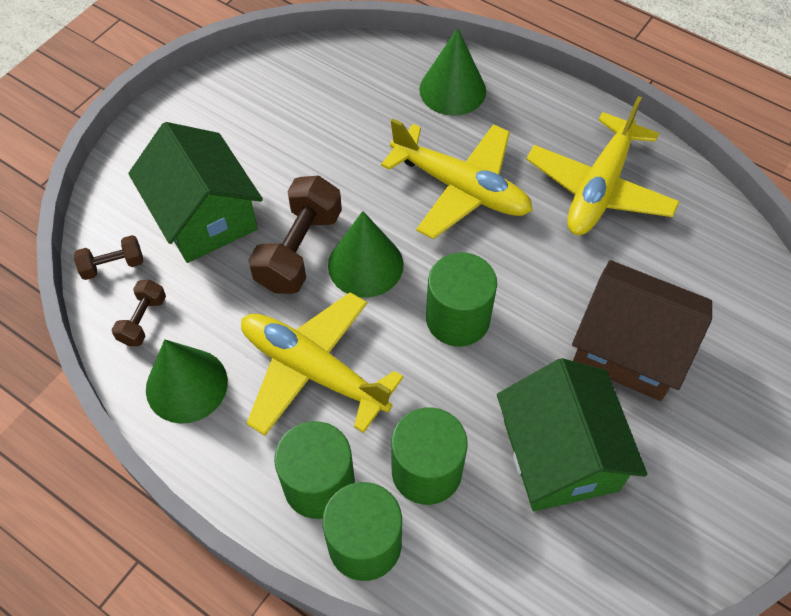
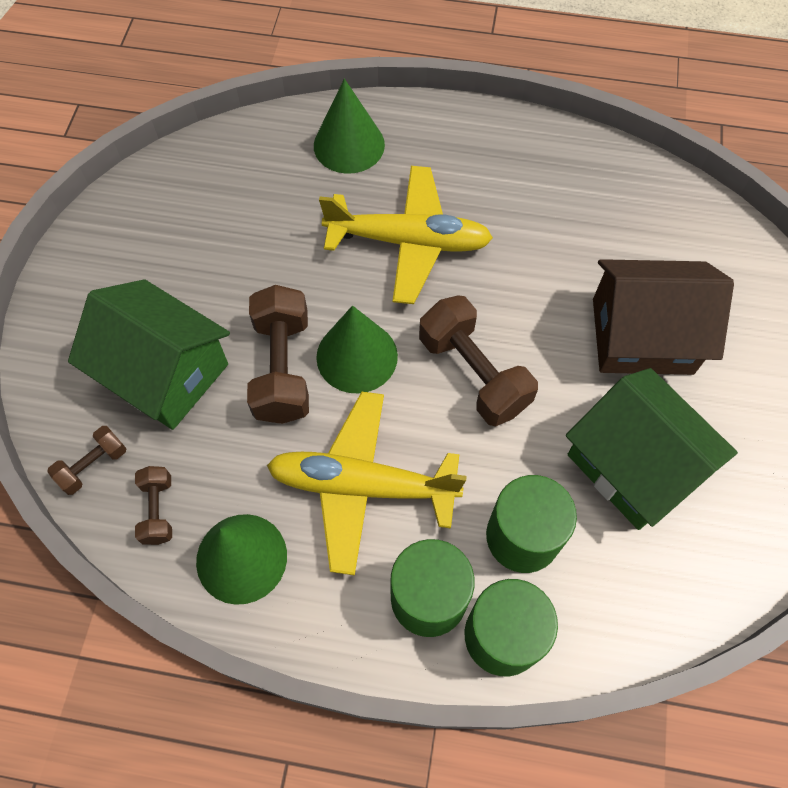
camera: 25 degrees left, 5 degrees up
(457, 318) = (473, 373): green cylinder -> brown dumbbell
(599, 188) = (536, 192): yellow plane -> none

